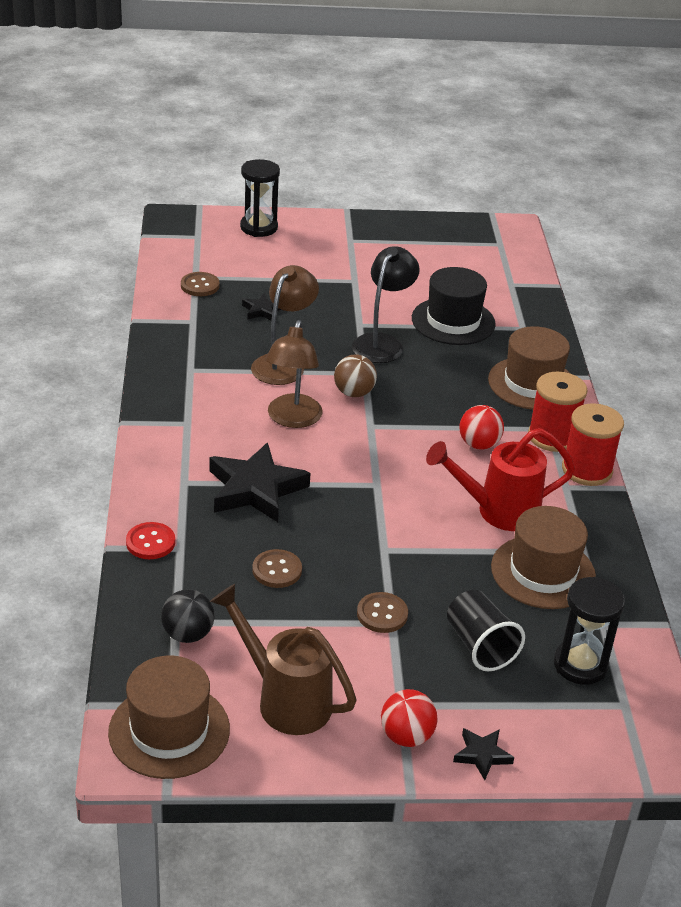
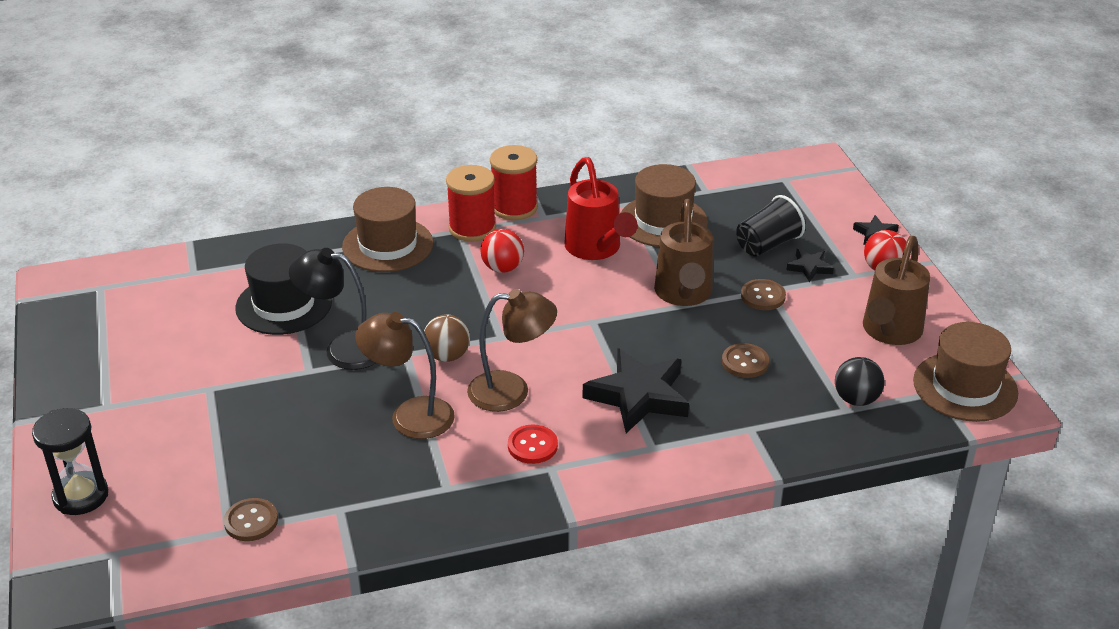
camera: 100 degrees left, 0 degrees up
(150, 542) = (754, 450): red button -> red button (532, 446)
(262, 310) = (299, 453): black star -> black star (809, 267)
(401, 555) = (683, 295): none -> brown watering can
(580, 665) = (757, 199): black hourglass -> none

